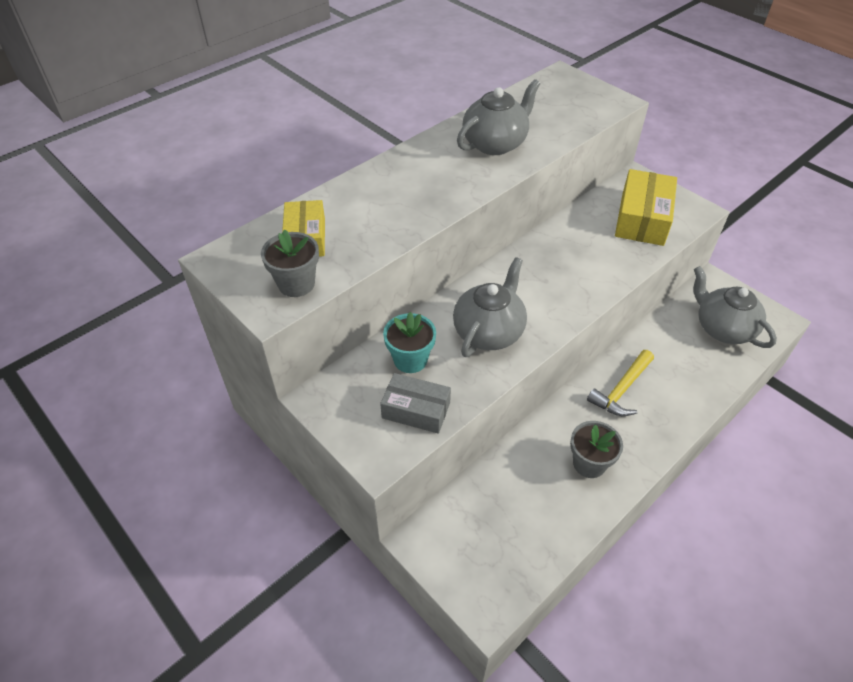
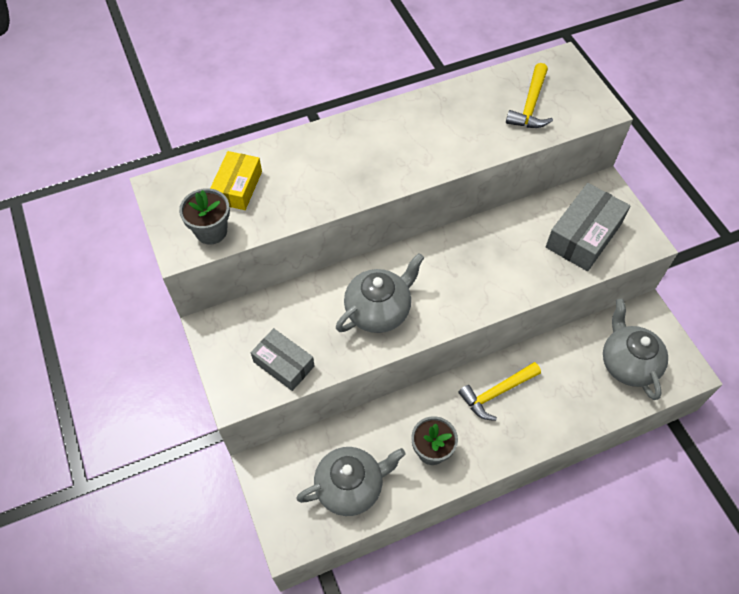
camera: 20 degrees right, 10 degrees up
(410, 360) = (300, 316): turquoise flower pot -> none
(495, 144) = (452, 130): grey teapot -> grey teapot (350, 486)
(555, 111) = (530, 105): none -> yellow hammer
(642, 218) = (583, 235): yellow box -> grey box

